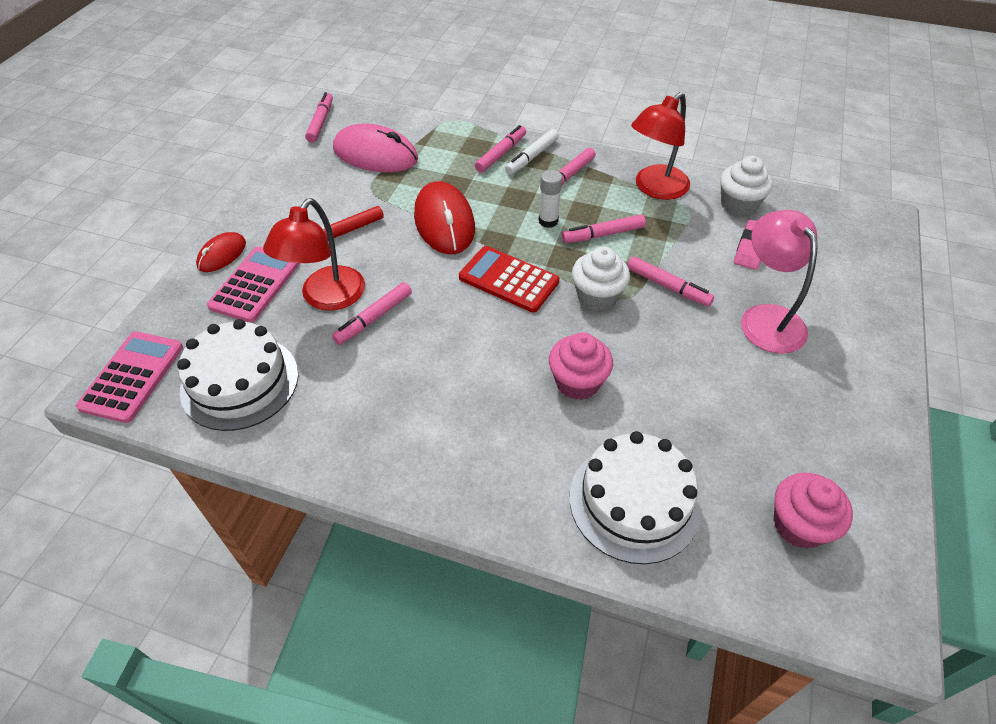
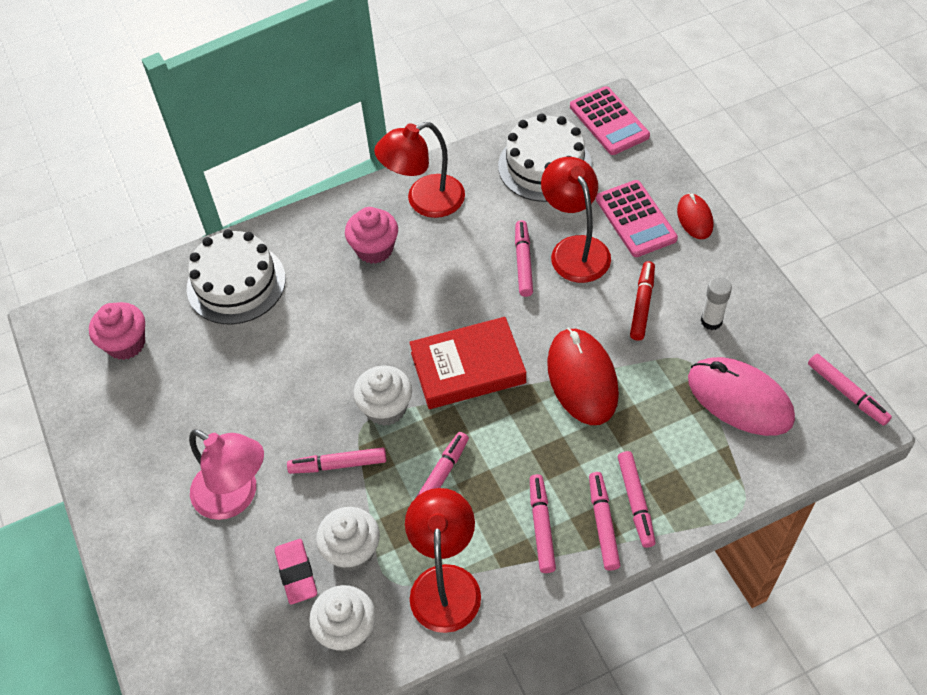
camera: 140 degrees right, 5 degrees up
(374, 437) = (424, 201): none -> red lamp
(375, 154) = (740, 399): pink mouse -> pink mouse turned 60 degrees clockwise
(444, 222) = (582, 378): red mouse -> red mouse turned 45 degrees clockwise
(508, 280) = (468, 368): red calculator -> red book
(532, 157) = (603, 524): white marker -> pink marker
(548, 221) = (501, 453): white glue stick -> white glue stick (711, 321)
(577, 382) = (336, 328): pink cupcake -> pink cupcake (374, 249)
(701, 236) = (352, 550): none -> white cupcake

